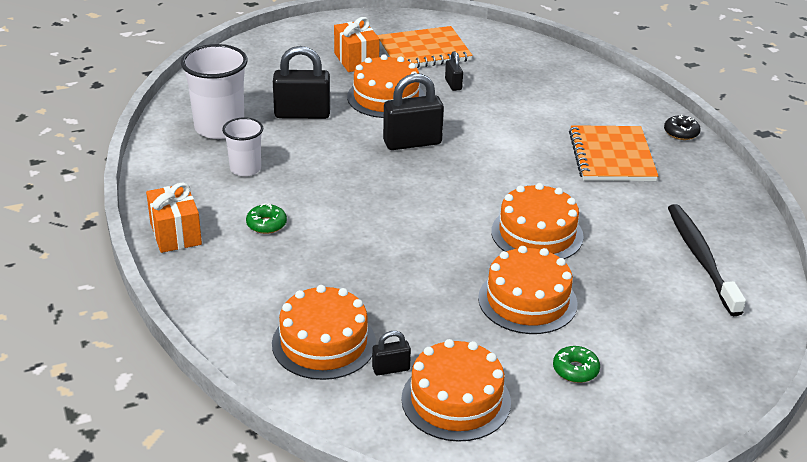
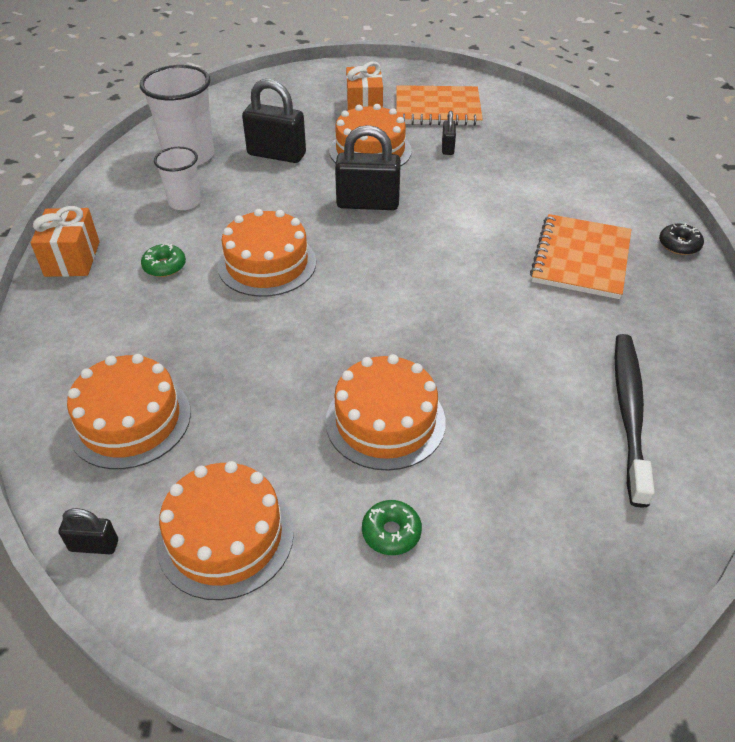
camera: 20 degrees right, 10 degrees up
(391, 369) = (179, 473): black padlock -> black padlock (94, 545)
(537, 234) = (443, 337): orange cake -> orange cake (267, 264)

